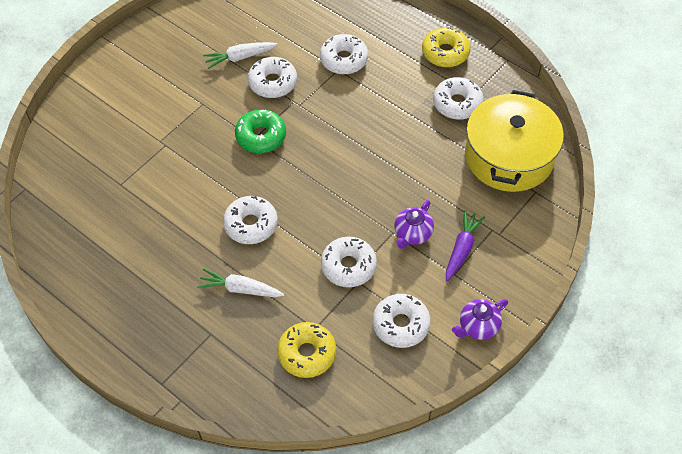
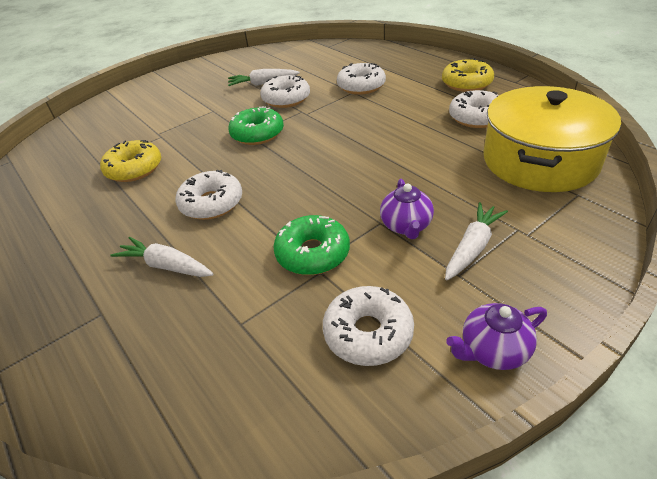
camera: 15 degrees right, 15 degrees down
(307, 353) = (216, 357): yellow donut -> yellow donut (134, 169)
(348, 266) = (313, 253): white donut -> green donut
(412, 234) = (406, 226): purple teapot -> purple teapot turned 45 degrees counterclockwise
(461, 249) = (472, 247): purple carrot -> white carrot

